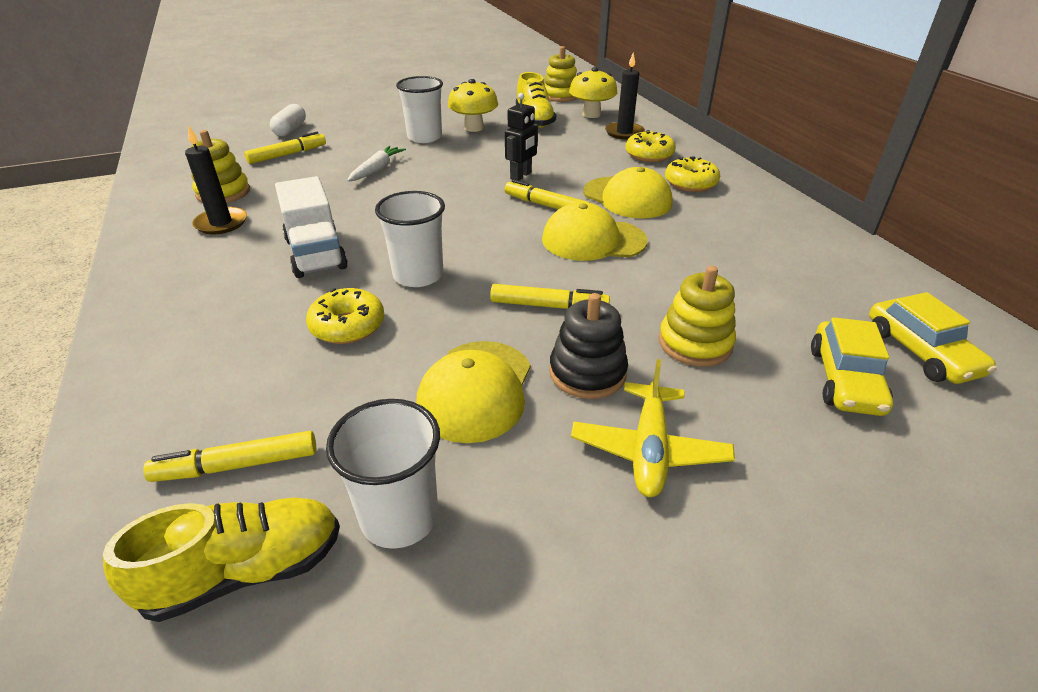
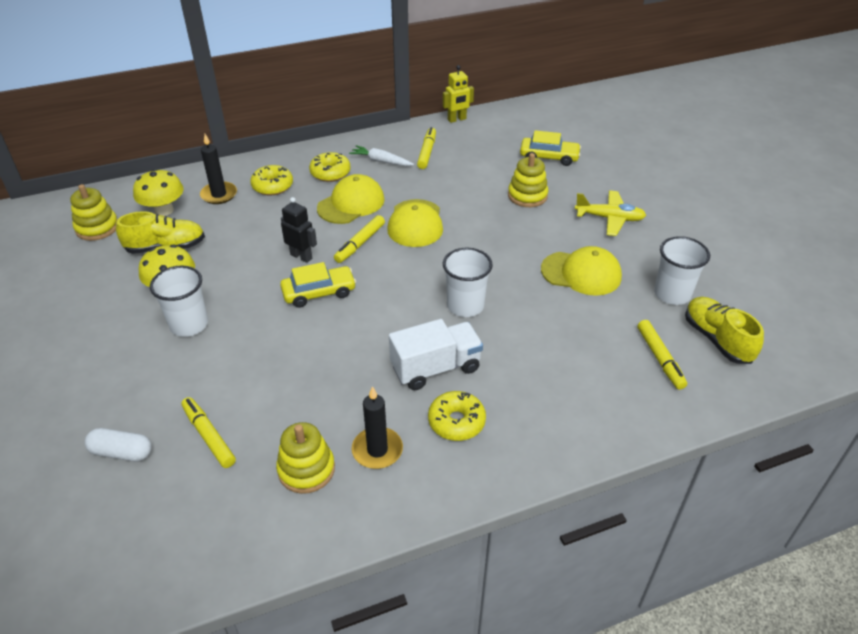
camera: 90 degrees left, 5 degrees up
(347, 326) = (530, 334): yellow donut -> yellow donut (456, 422)
(377, 169) = (268, 352): white carrot -> white carrot (381, 161)
(549, 306) = (498, 245): yellow marker -> yellow marker (427, 152)
(587, 373) = (559, 233): black stacking toy -> none
(907, 276) = (457, 119): none -> yellow robot
(920, 352) = (524, 133): yellow car -> yellow car (319, 293)

